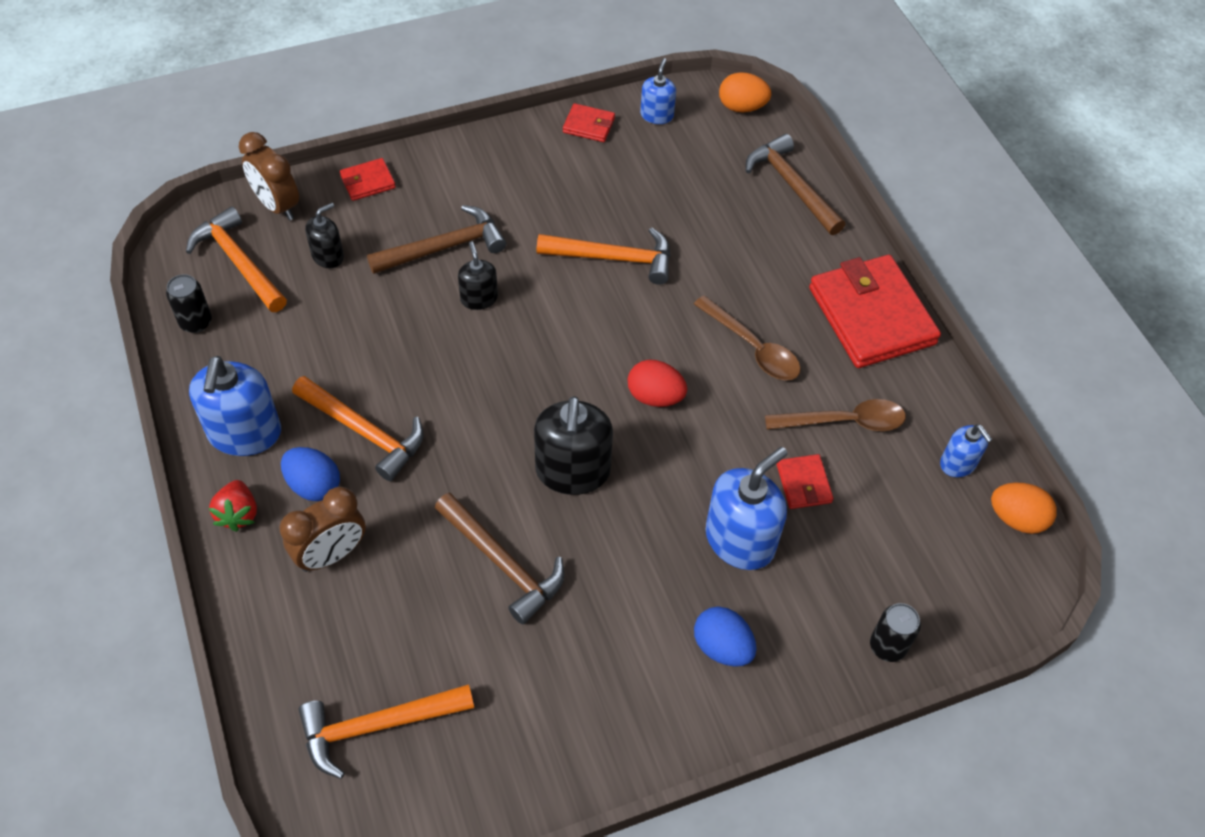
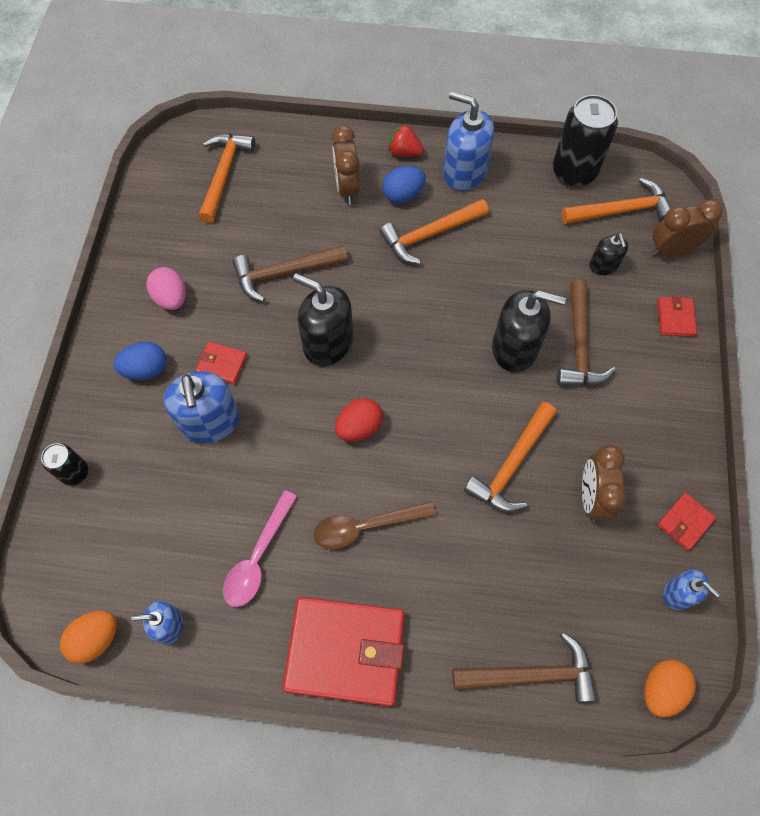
camera: 120 degrees right, 10 degrees up
(196, 322) = (574, 172): black can -> black can, size x1.87
(479, 298) = (515, 348): black soap dispenser -> black soap dispenser, size x1.82
(607, 191) = (592, 497): none -> brown clock
(611, 677) = (171, 298): none -> pink egg
(804, 483) = (225, 492): red wallet -> red wallet (222, 364)
(845, 422) = (257, 557): brown spoon -> pink spoon

